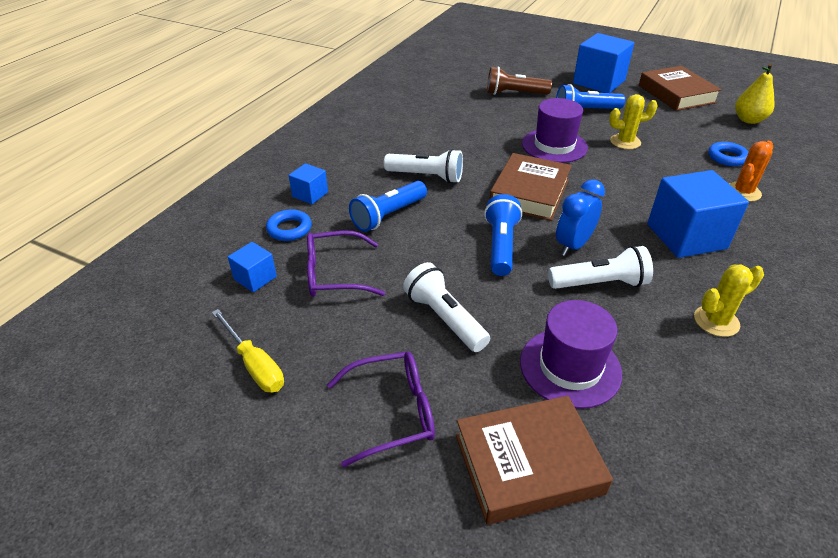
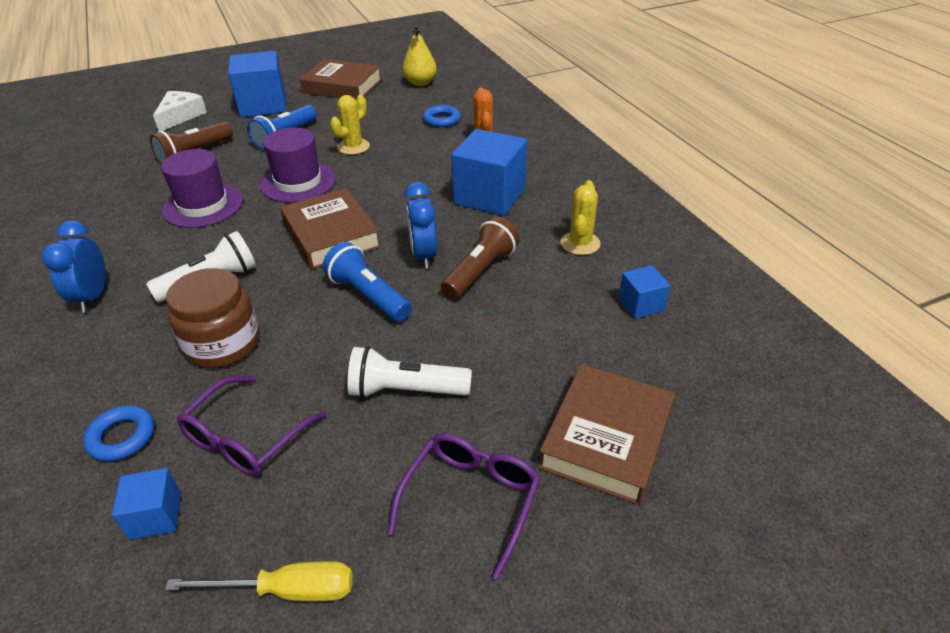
camera: 50 degrees left, 0 degrees up
(310, 194) = (94, 385): blue cube -> blue cube (641, 304)
(363, 148) = (93, 297): none -> blue clock
(388, 216) = (223, 344): blue flashlight -> brown jar
(536, 66) = (181, 116): none -> white cheese
(570, 367) = (542, 348): purple hat -> purple hat (203, 205)
(600, 283) = (480, 271): white flashlight -> brown flashlight

